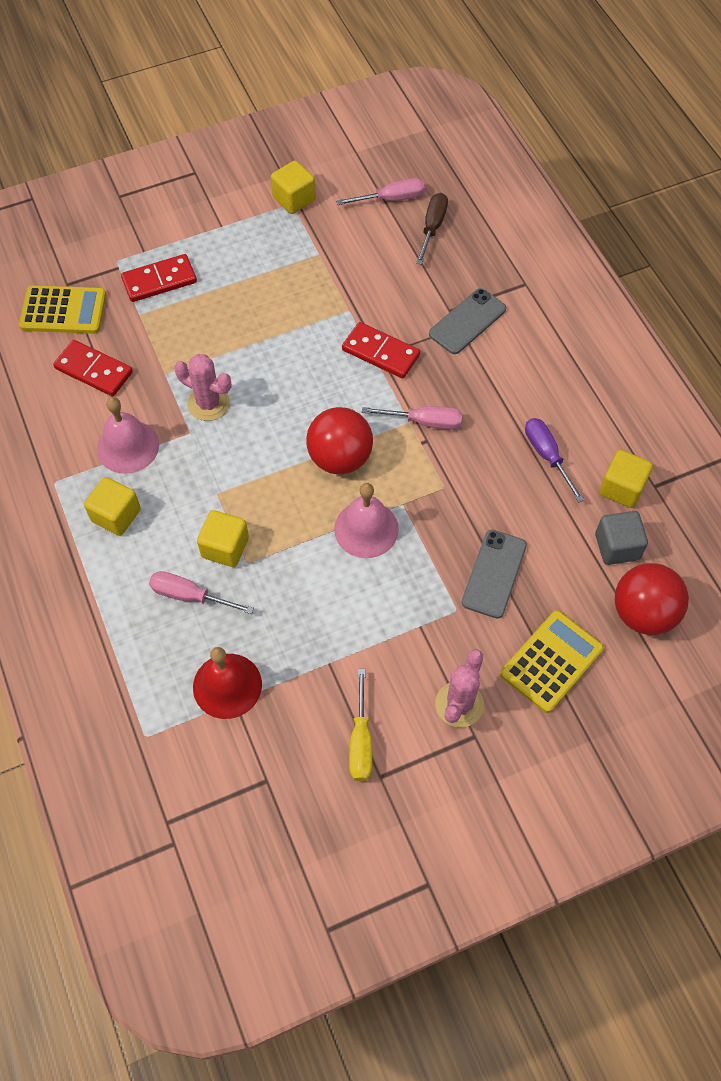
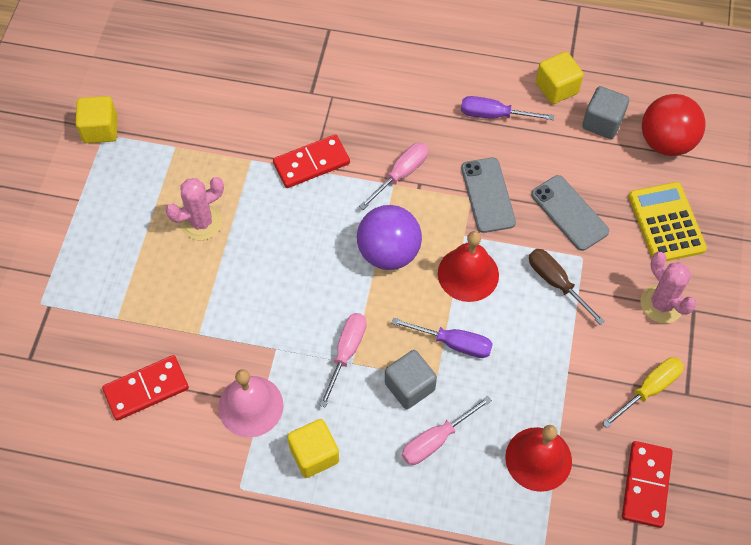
camera: 55 degrees left, 0 degrees up
(63, 310) = (57, 378): yellow calculator -> none
(159, 280) = (94, 281): red domino -> red domino (646, 485)
(208, 403) = (257, 317): pink cactus -> pink cactus (201, 222)
(225, 547) = (409, 386): yellow cube -> grey cube
(290, 556) = (453, 343): none -> purple screwdriver
(340, 458) = (388, 252): red ball -> purple ball
(361, 741) = (649, 389): yellow screwdriver -> yellow screwdriver turned 75 degrees counterclockwise
(366, 529) = (468, 274): pink bell -> red bell
(391, 199) = (165, 62): pink screwdriver -> pink screwdriver (346, 353)
(432, 228) = (220, 53): brown screwdriver -> brown screwdriver (556, 283)
(467, 321) = (332, 88): grey phone -> grey phone (488, 195)

